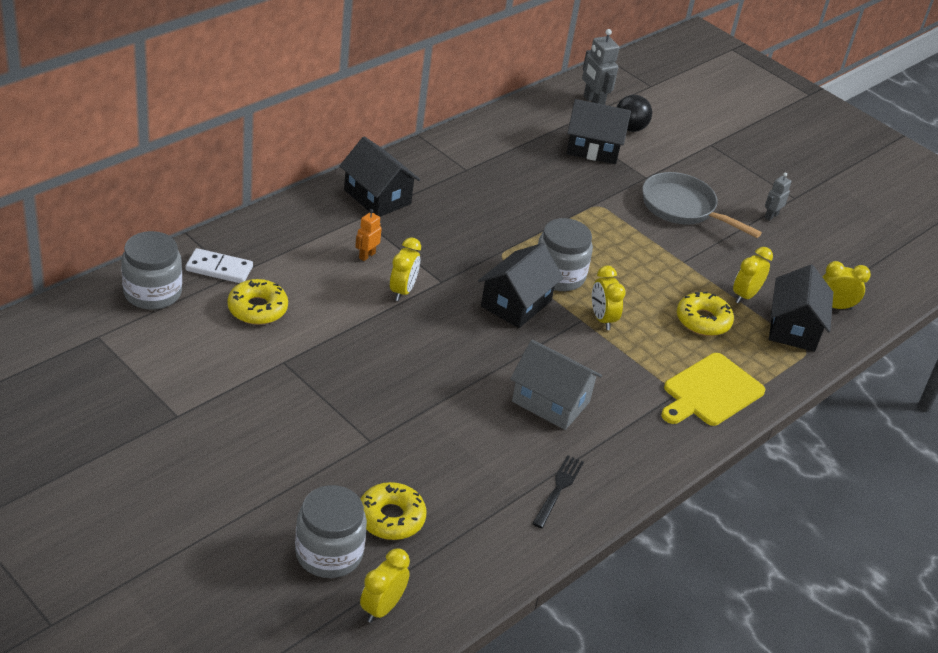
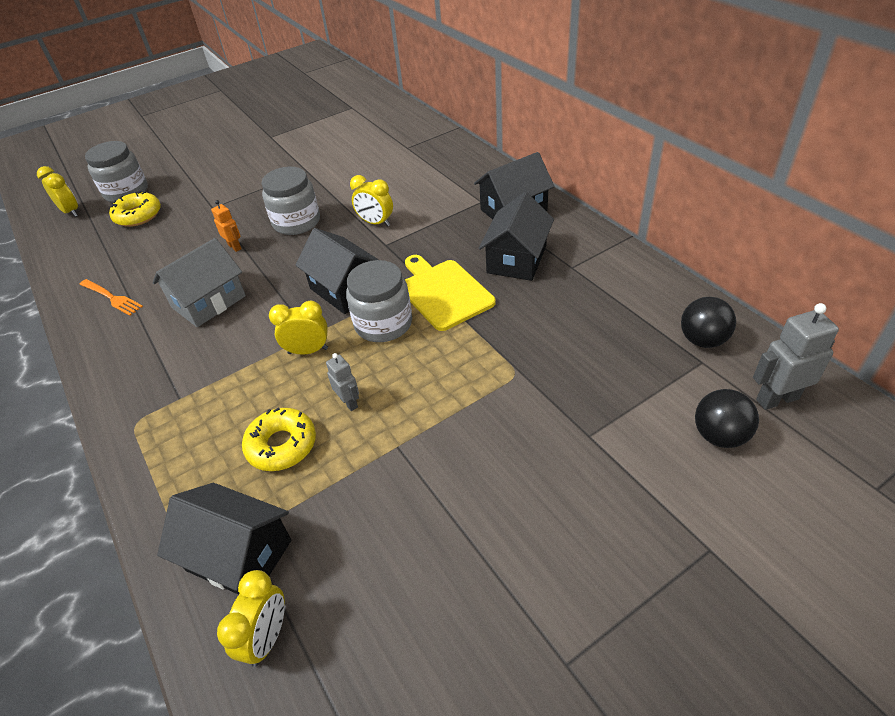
camera: 110 degrees right, 5 degrees up
(152, 293) = (391, 120): grey jar -> grey jar (296, 222)
(219, 269) = (414, 141): white domino -> none
(257, 309) = (366, 158): yellow donut -> none
(367, 255) = (426, 205): orange robot -> orange robot (235, 247)
(544, 120) = (702, 340): none -> black ball
(558, 489) = (112, 298): black fork -> orange fork
(593, 148) = (648, 384): black house -> black house (516, 259)
(683, 208) = (517, 468): grey pan -> none
(710, 391) = (167, 429): yellow cutting board -> yellow cutting board (443, 292)
(745, 296) = (317, 506): yellow clock -> none
(771, 216) = (506, 600): grey robot -> grey robot (349, 402)

